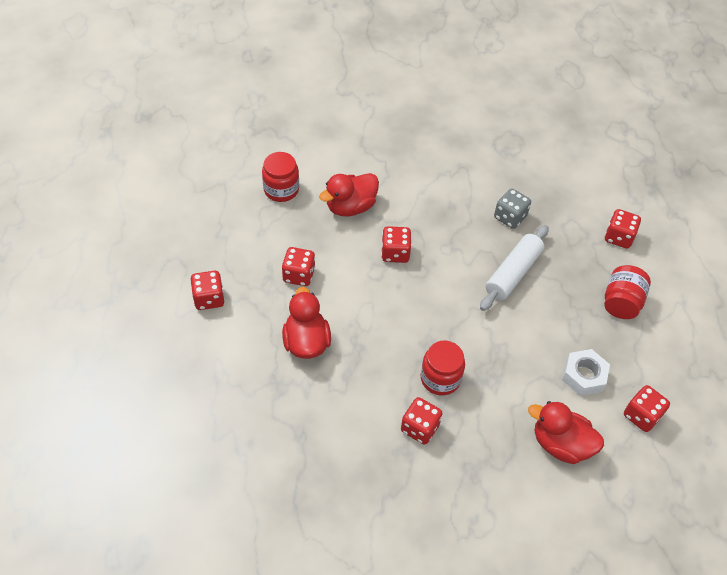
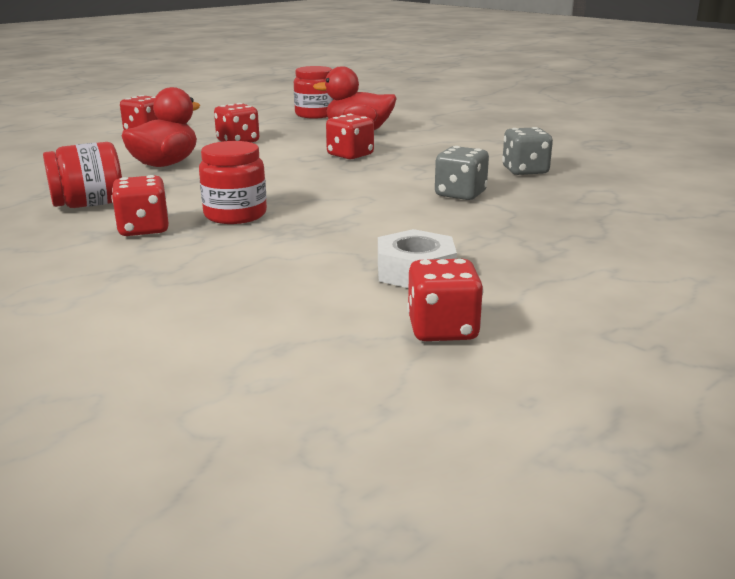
camera: 45 degrees right, 30 degrees down
(513, 273) = (460, 194): white rolling pin -> grey dice
(560, 444) = (270, 299): red duck -> none
(618, 237) = (666, 214): red dice -> none
(621, 303) = (583, 249): red jar -> red jar (89, 204)

